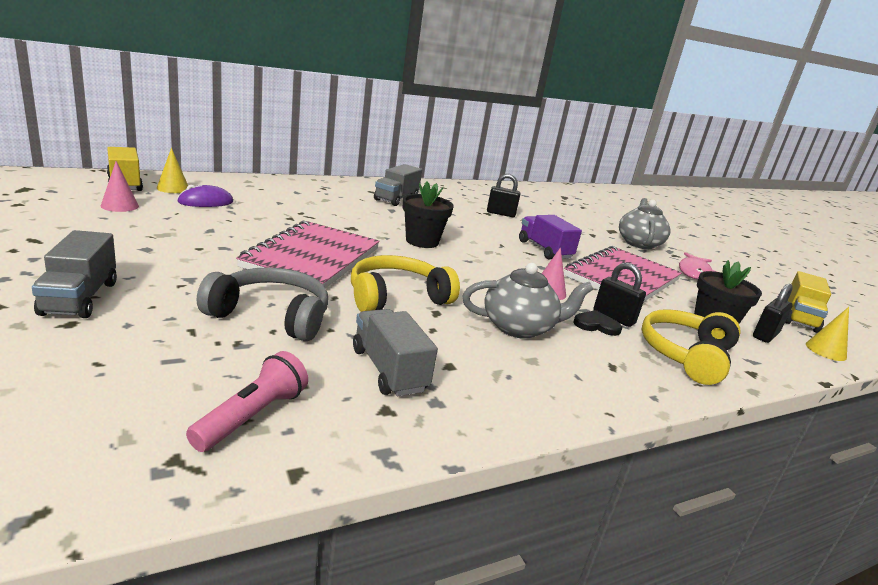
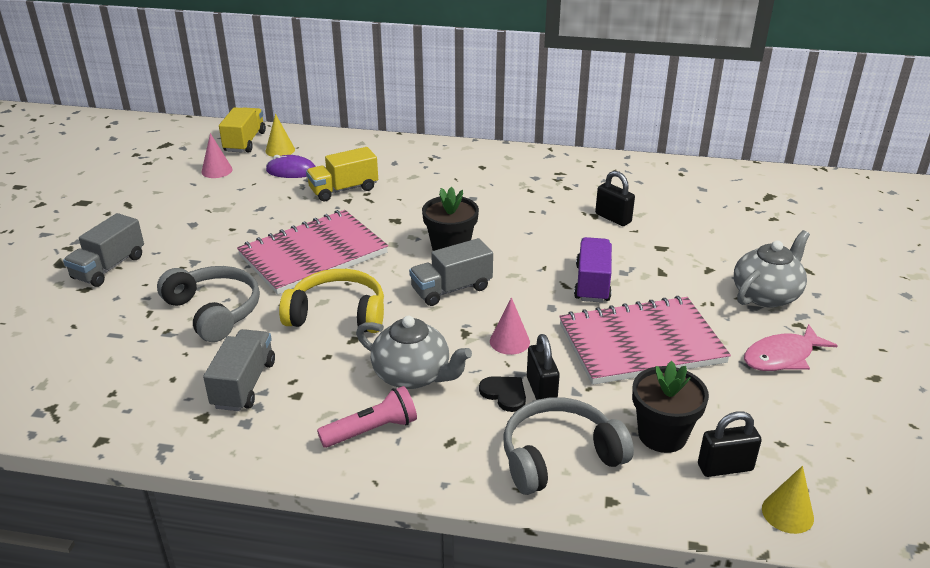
camera: 40 degrees right, 10 degrees up
(252, 416) = (117, 393): pink flashlight -> pink flashlight (371, 430)
(396, 199) = (499, 181): grey truck -> grey truck (451, 289)
(686, 355) = (559, 456): yellow headphones -> grey headphones
(799, 318) = (839, 462): yellow truck -> yellow truck (343, 189)

